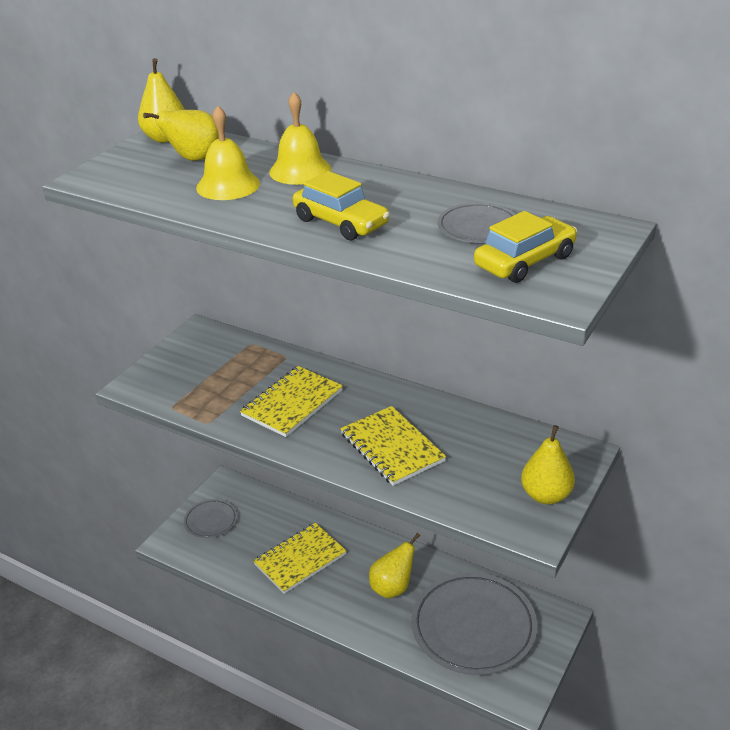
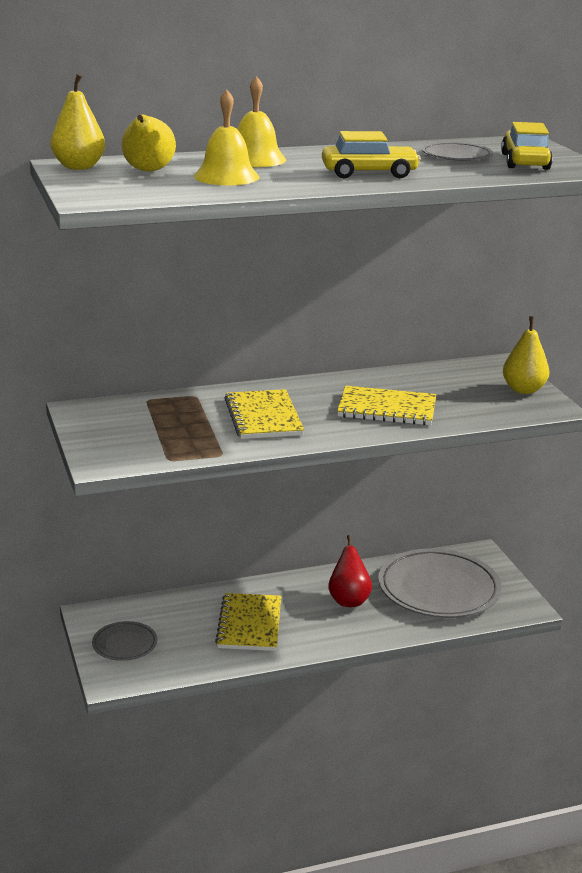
camera: 50 degrees left, 10 degrees down
(392, 587) = (348, 600): yellow pear -> red pear

